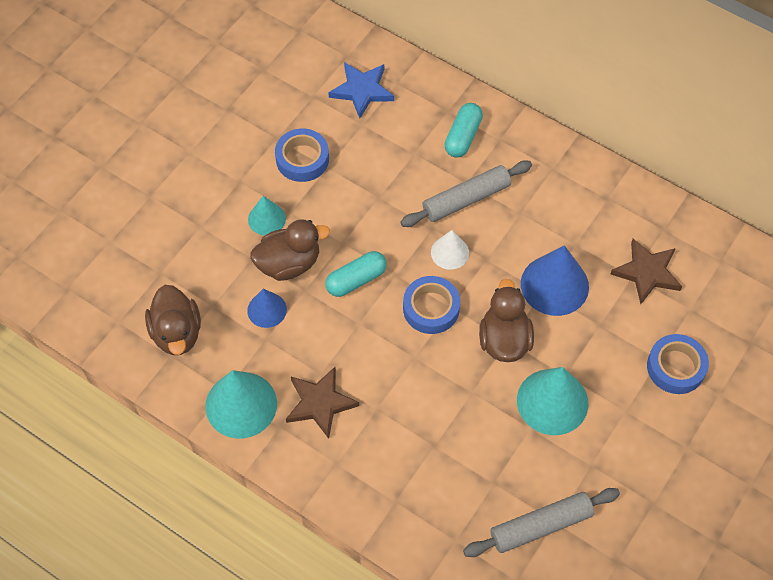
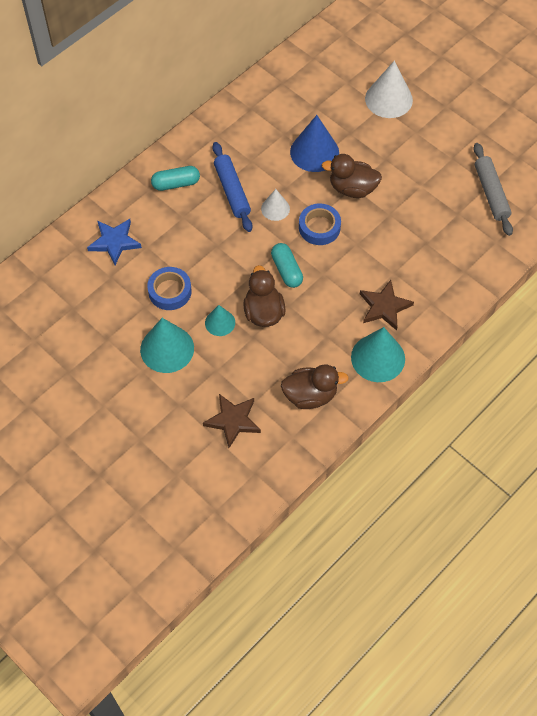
camera: 80 degrees left, 0 degrees up
(267, 310) = (301, 332): blue cone -> none
(463, 137) = (176, 184): turquoise capsule -> turquoise capsule turned 45 degrees counterclockwise
(466, 199) = (232, 191): grey rolling pin -> blue rolling pin
(552, 401) = (403, 170): turquoise cone -> turquoise cone (167, 349)
(647, 272) = (315, 99): brown star -> brown star (233, 420)
(676, 367) = (388, 99): blue tape -> white cone

